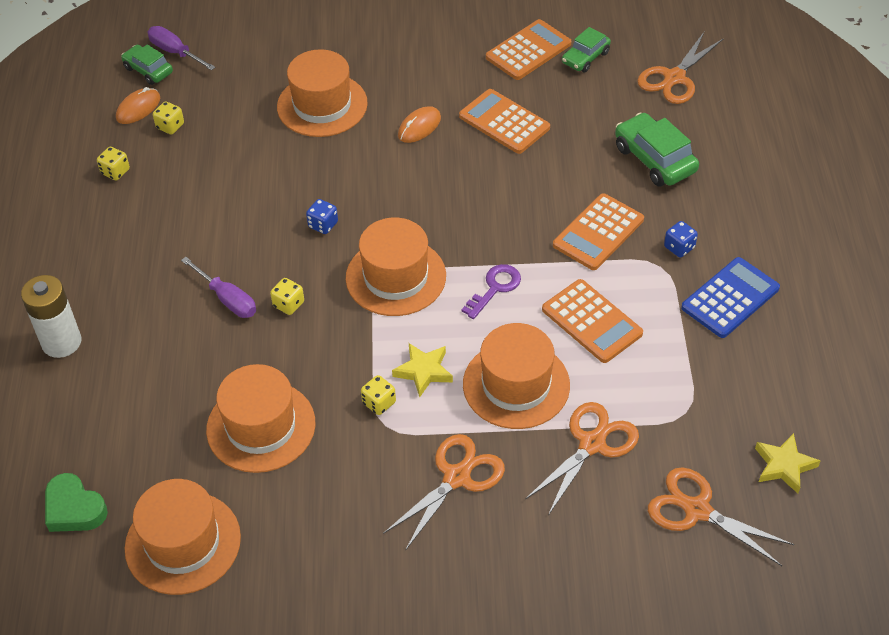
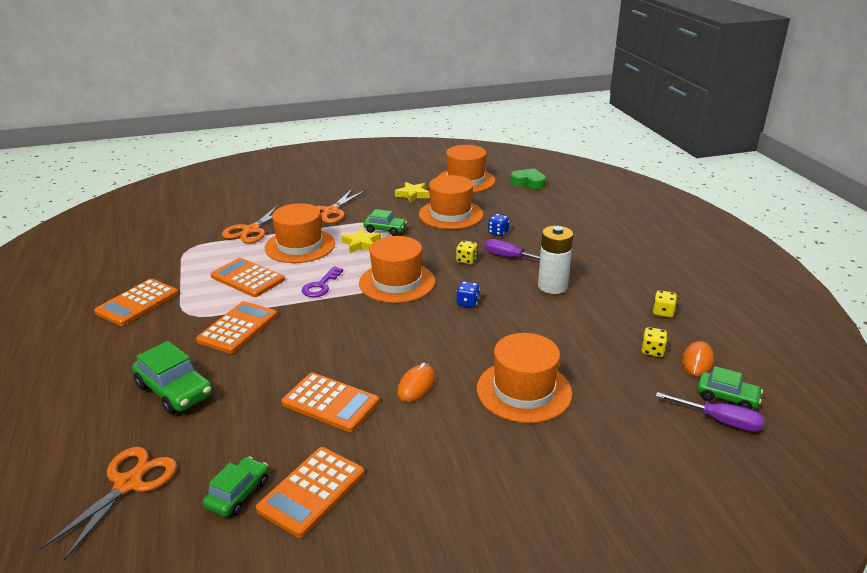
camera: 165 degrees right, 20 degrees down
(61, 342) = (598, 228): white battery -> white battery (552, 286)
(379, 403) = (385, 229): yellow dice -> green car
(679, 247) = (169, 327): blue dice -> blue dice (498, 232)
(697, 510) = (192, 217): orange scissors -> none
(730, 298) = (137, 303): blue calculator -> orange calculator
(784, 466) = (134, 236): yellow star -> yellow star (413, 195)

